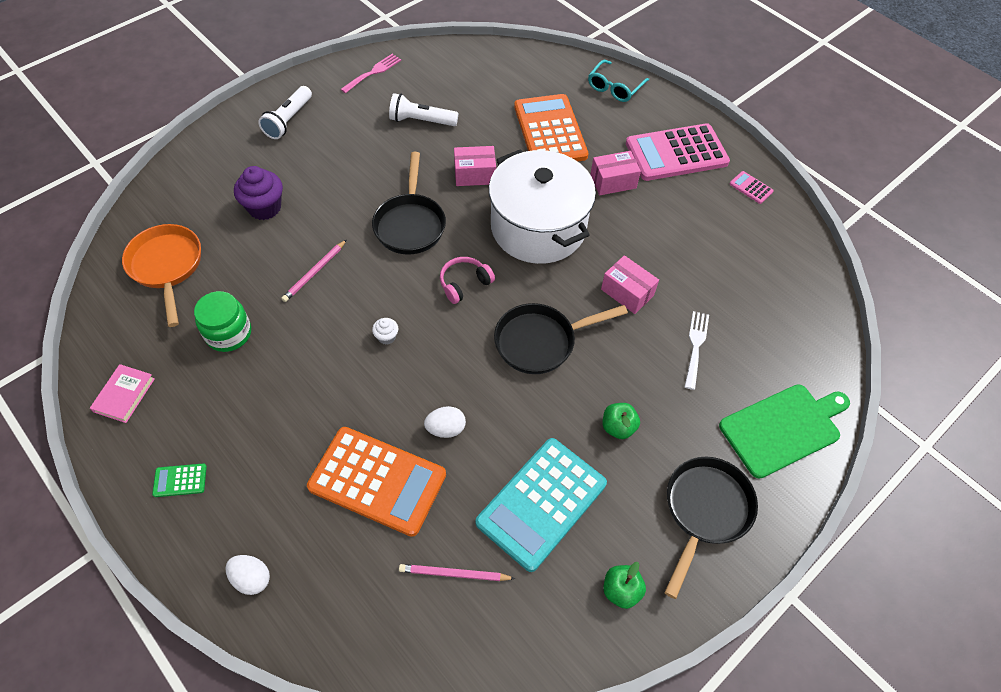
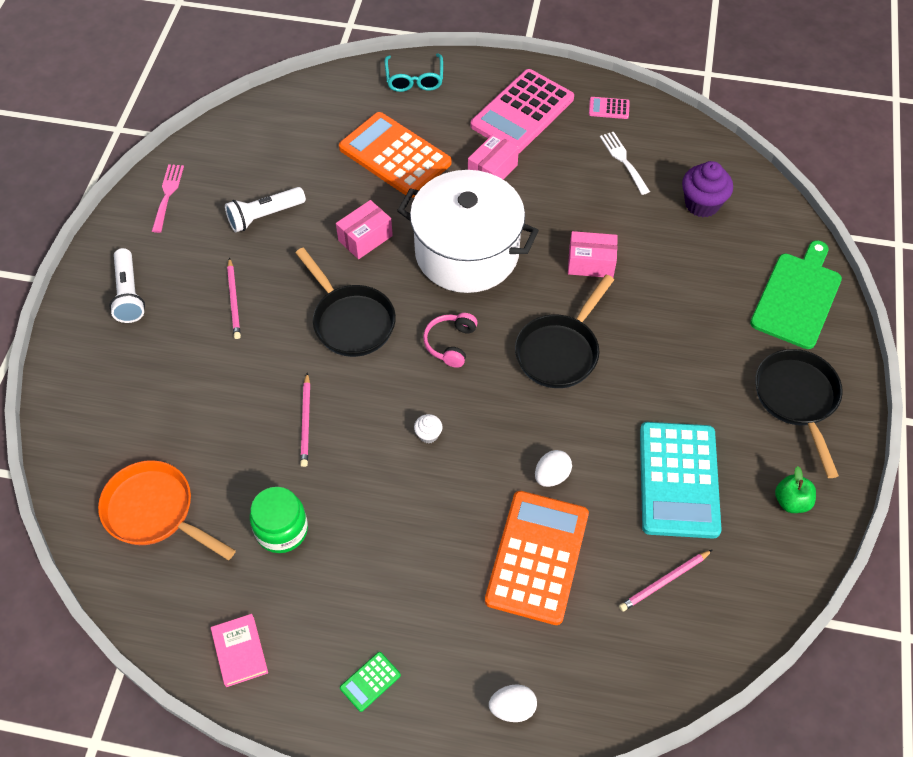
camera: 35 degrees left, 0 degrees up
(264, 208) = (194, 394): purple cupcake -> purple cupcake (702, 204)
(348, 163) = (234, 300): none -> pink pencil
(377, 481) = (537, 557): orange calculator -> orange calculator turned 60 degrees counterclockwise
(618, 427) = (681, 380): green apple -> none
(695, 346) = (682, 274): white fork -> white fork (623, 160)

